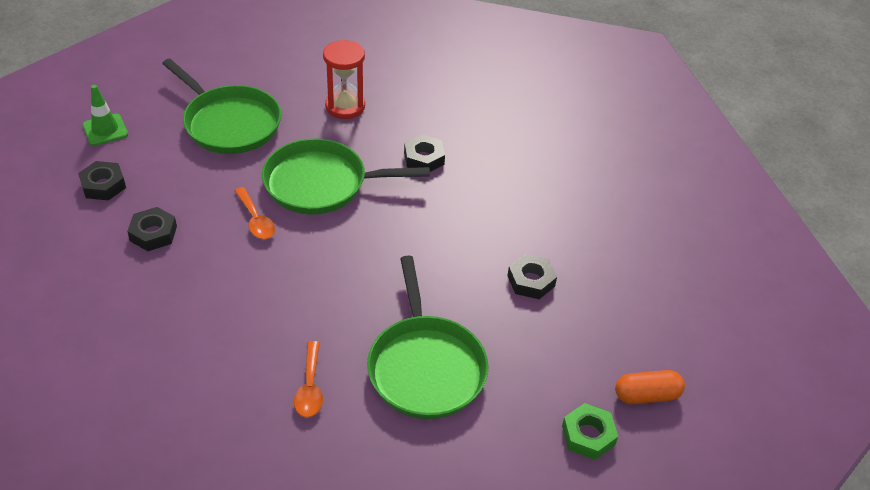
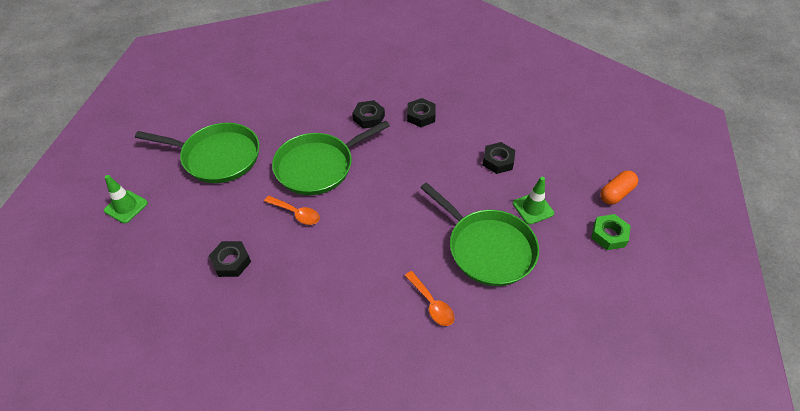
camera: 30 degrees left, 5 degrees up
(103, 185) = (161, 247): black nut -> black nut (421, 116)
(345, 106) = (288, 108): red hourglass -> none
(522, 354) = (533, 208): none -> green traffic cone

